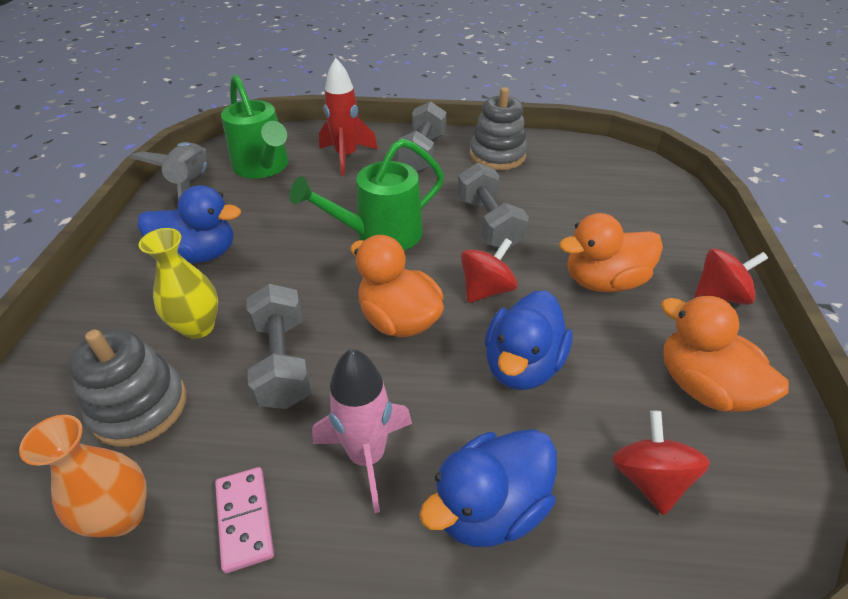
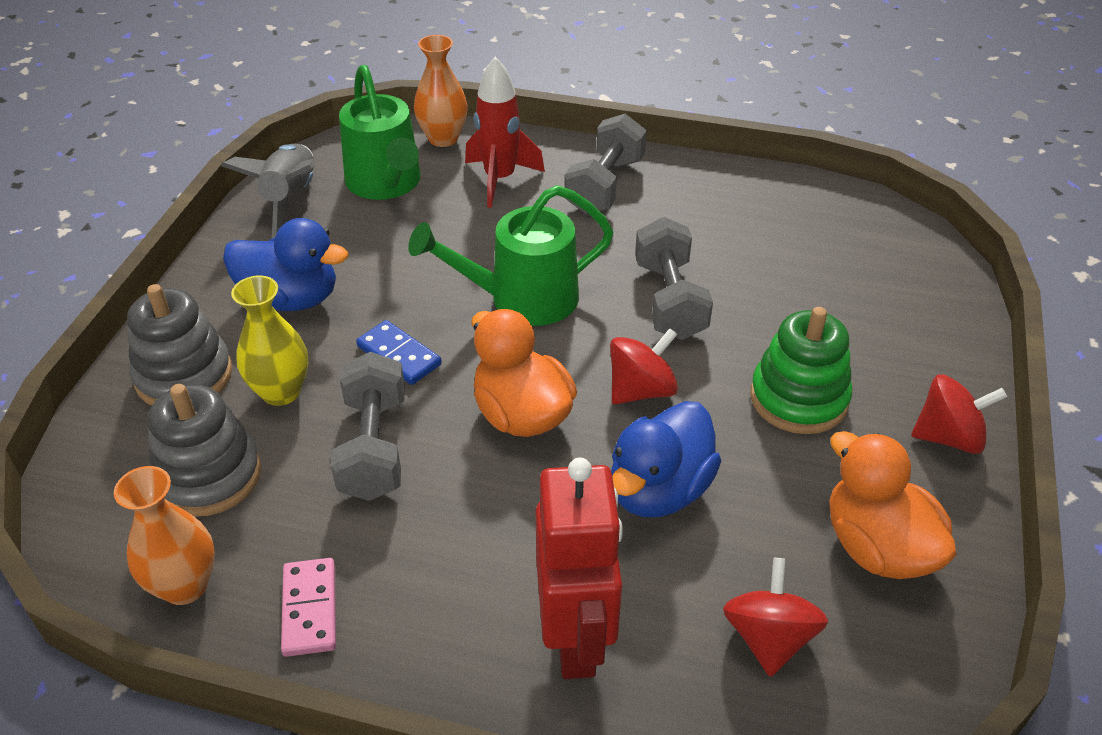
camera: 10 degrees right, 0 degrees up
(292, 286) = (399, 355): none -> blue domino
(300, 135) = (443, 138): none -> orange vase
(367, 456) = (451, 566): pink rocket -> none
(489, 507) = (576, 638): blue duck -> red robot
(497, 155) = (710, 199): grey stacking toy -> grey stacking toy (184, 376)
(603, 281) = (798, 398): orange duck -> green stacking toy

